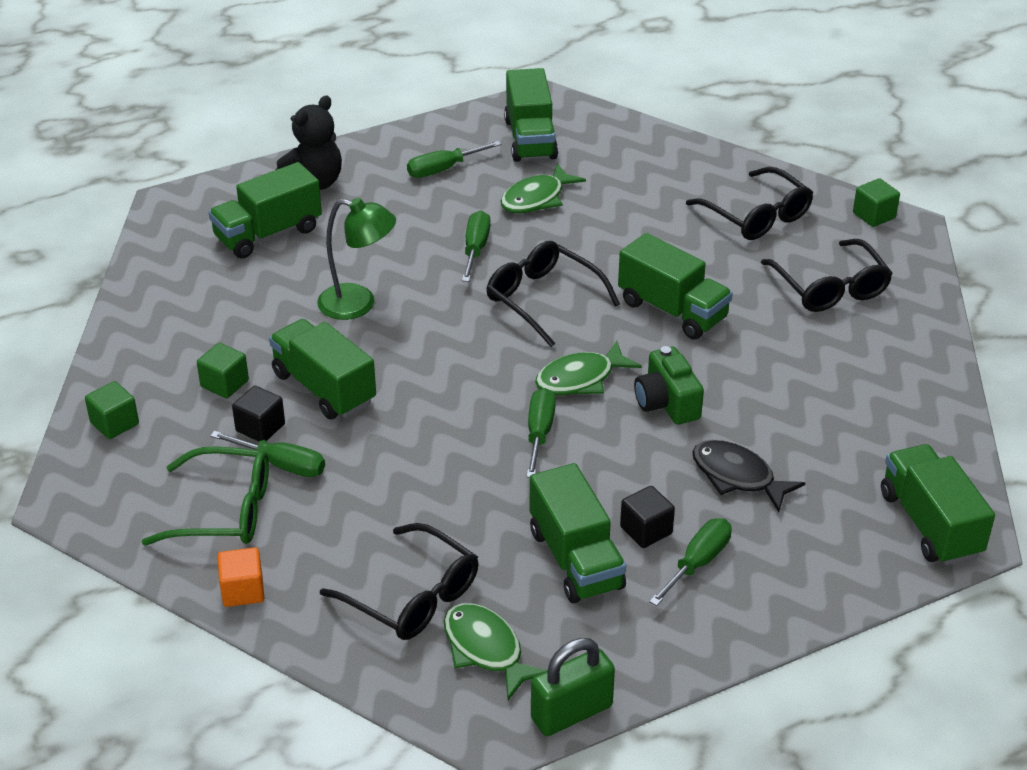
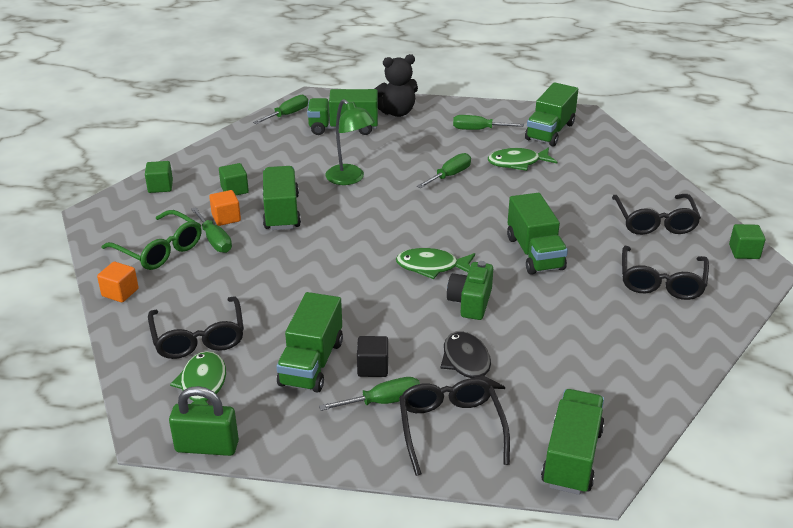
camera: 35 degrees right, 5 degrees down
(260, 428) = (226, 218): black cube -> orange cube
(539, 433) = (372, 285): green screwdriver -> green screwdriver (287, 115)
(542, 299) = (459, 216): black glasses -> black glasses (450, 428)

